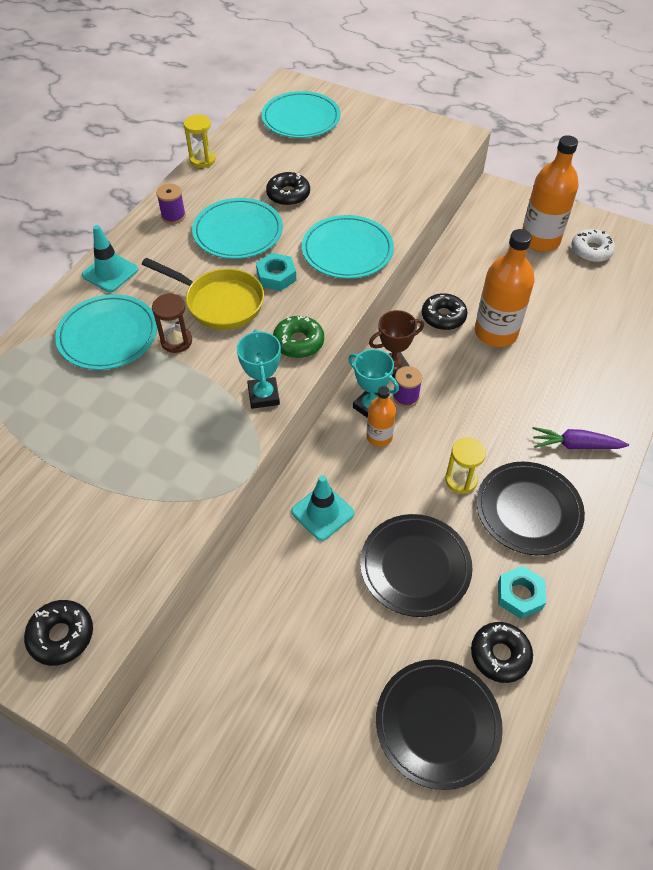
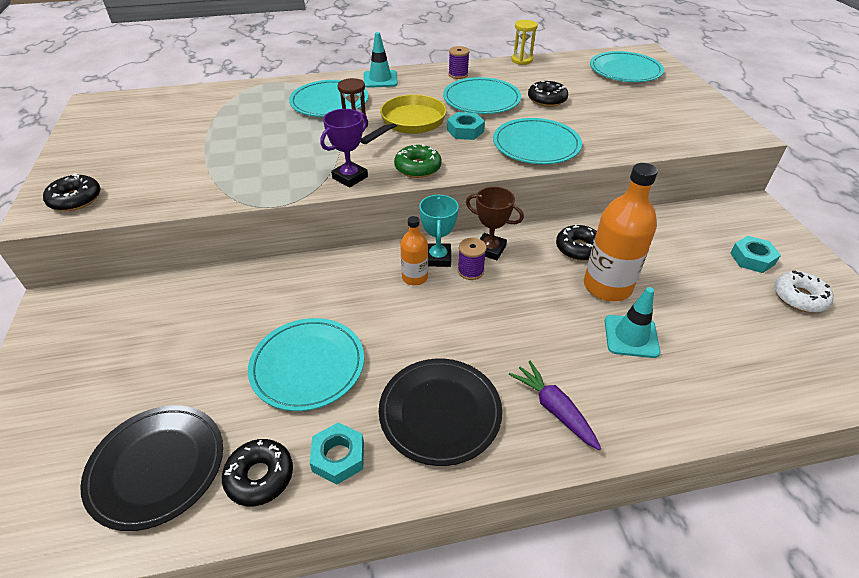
camera: 50 degrees right, 10 degrees down
(219, 302) = (409, 123): yellow pan -> yellow pan turned 135 degrees counterclockwise
(263, 395) = (350, 177): turquoise trophy -> purple trophy
(322, 512) = (312, 286): turquoise traffic cone -> turquoise traffic cone (631, 336)
(415, 566) = (308, 366): black plate -> turquoise plate
(461, 480) = (424, 348): yellow hourglass -> none
(540, 240) = (752, 258): orange bottle -> turquoise nut

